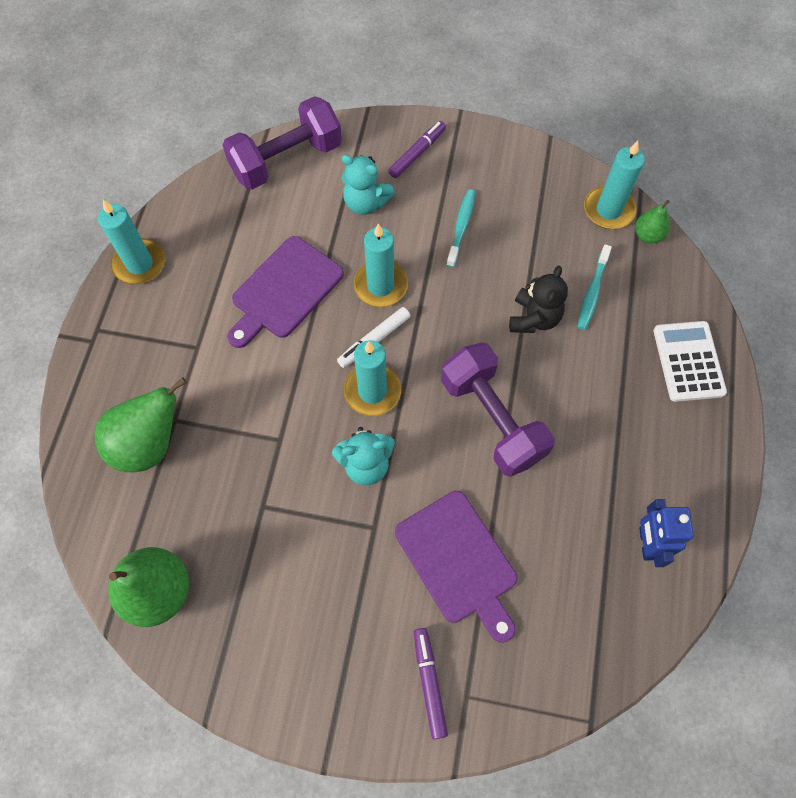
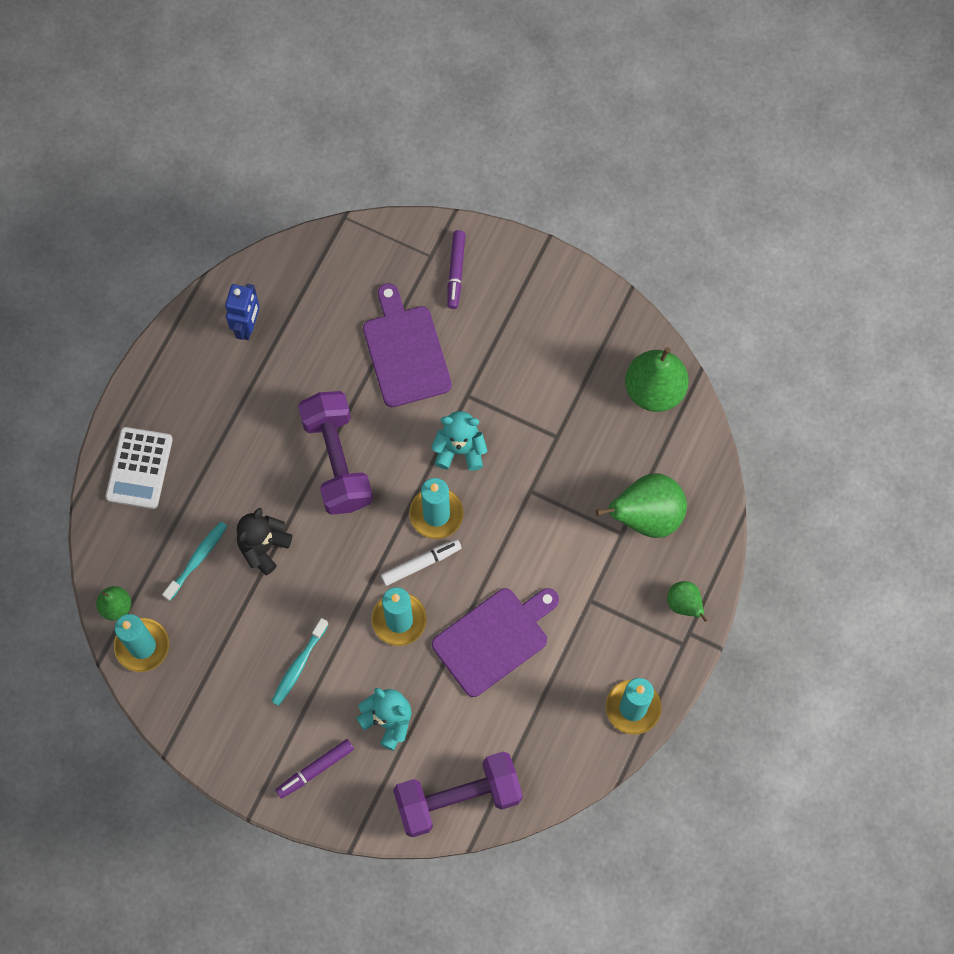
camera: 165 degrees left, 5 degrees up
(99, 366) = (684, 604): none -> green pear

